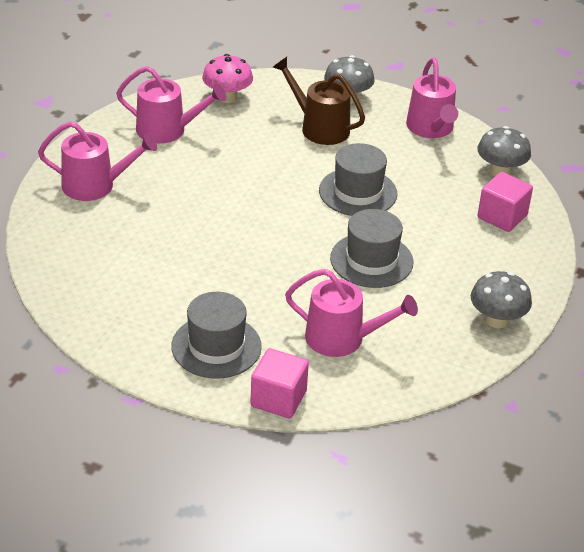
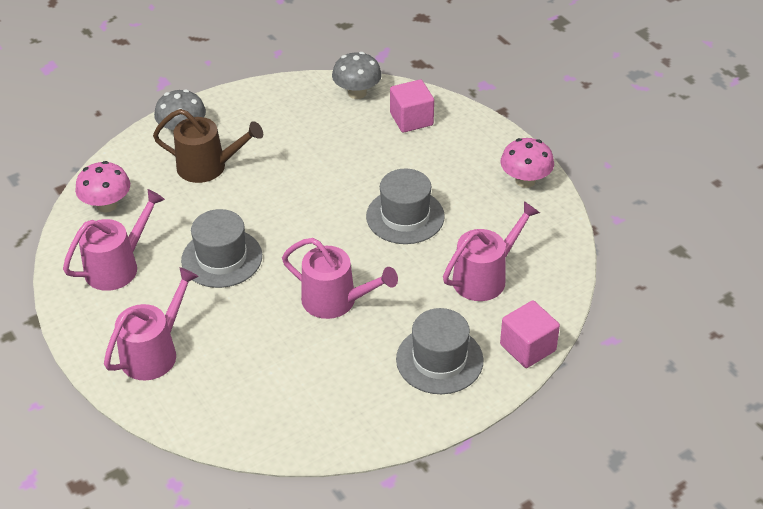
camera: 55 degrees left, 5 degrees up
(320, 128) = (208, 167): brown watering can -> brown watering can turned 150 degrees counterclockwise
(358, 192) = (314, 184): grey hat -> grey hat (222, 258)
(431, 128) = (269, 103): pink watering can -> pink watering can (335, 301)
(497, 320) = (525, 180): grey mushroom -> pink mushroom

